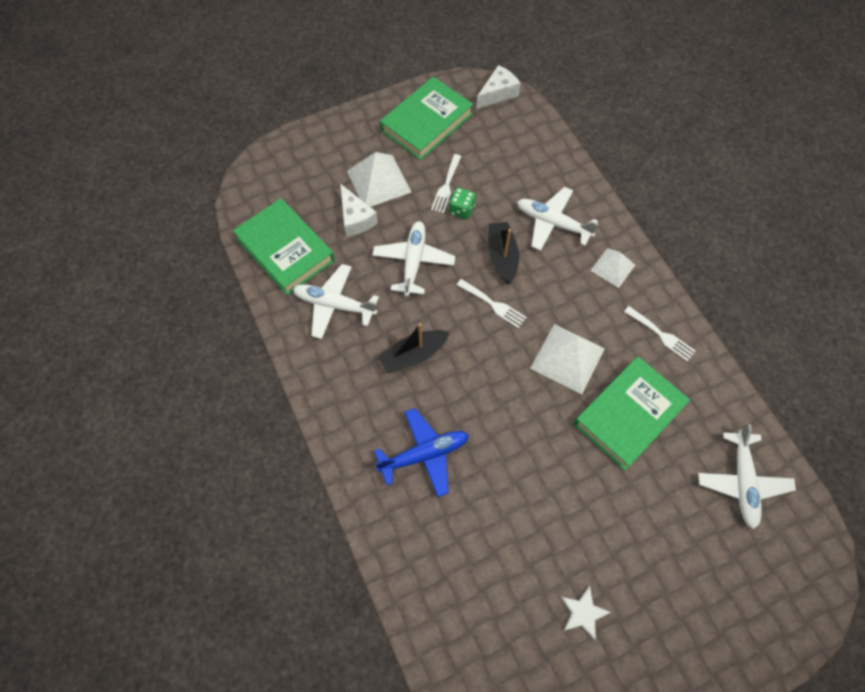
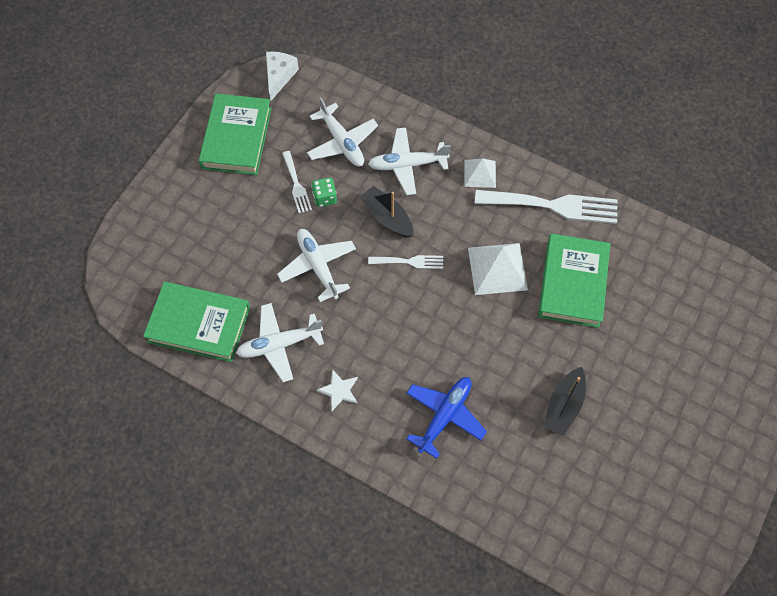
camera: 35 degrees left, 0 degrees up
(356, 218) = (240, 259): white cheese -> none
(378, 181) = (234, 215): white pyramid -> none
(413, 355) = (377, 343): black boat -> black boat (564, 405)
(583, 613) = (643, 451): white star -> white star (339, 390)
(661, 335) = (553, 205): white fork -> white fork, size x1.95
(742, 482) = (683, 281): white plane -> white plane (342, 142)

